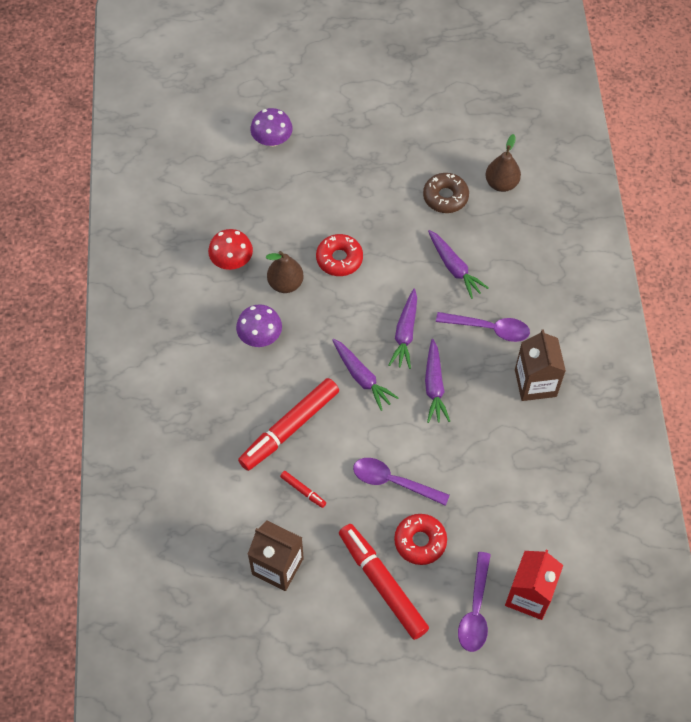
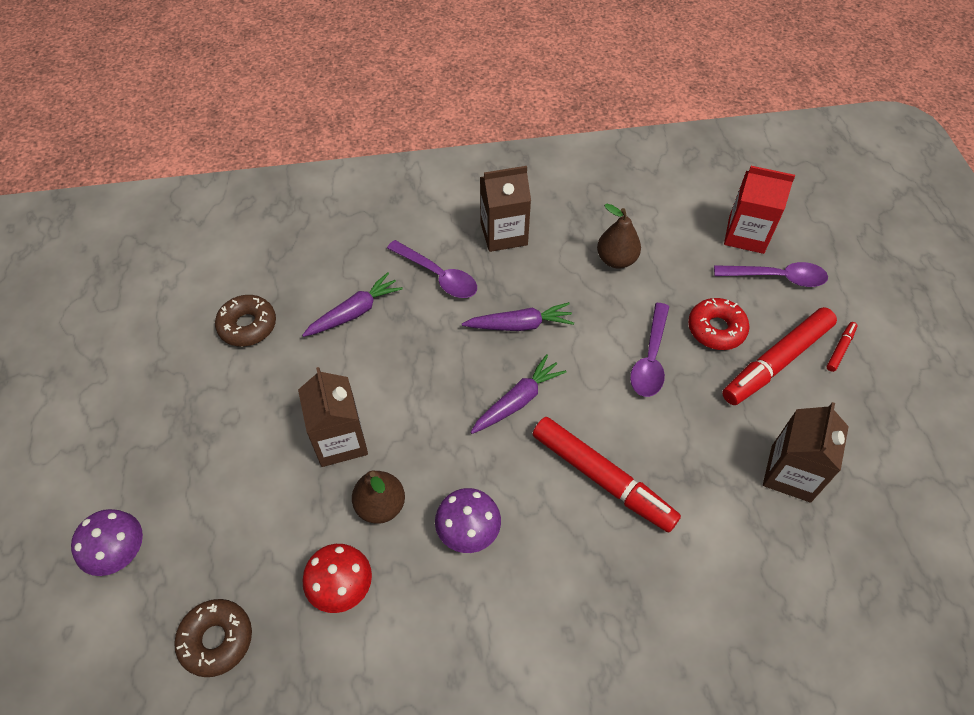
camera: 95 degrees left, 5 degrees down
(209, 195) = (216, 640): none -> brown donut
(303, 491) = (685, 454): red marker -> red marker (840, 349)
(339, 259) = (340, 440): red donut -> brown carton
(405, 333) = (451, 358): purple carrot -> none
(489, 329) = (438, 276): purple spoon -> purple spoon turned 120 degrees clockwise
(501, 183) = (232, 270): brown pear -> brown pear (616, 260)

